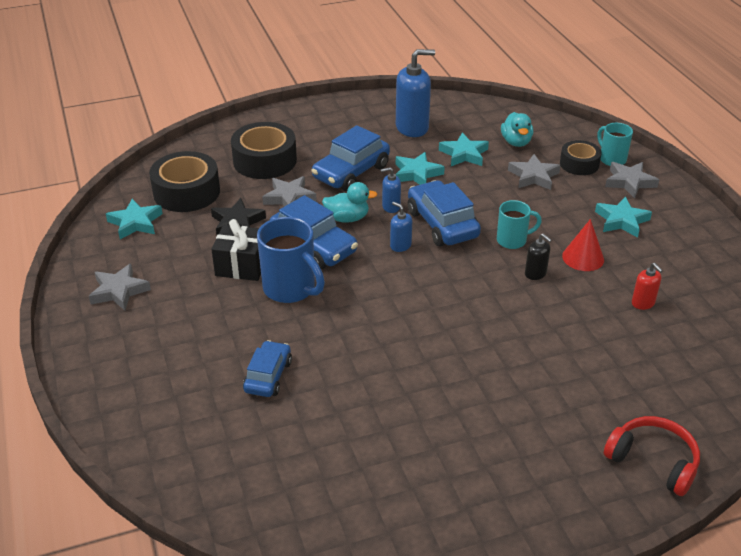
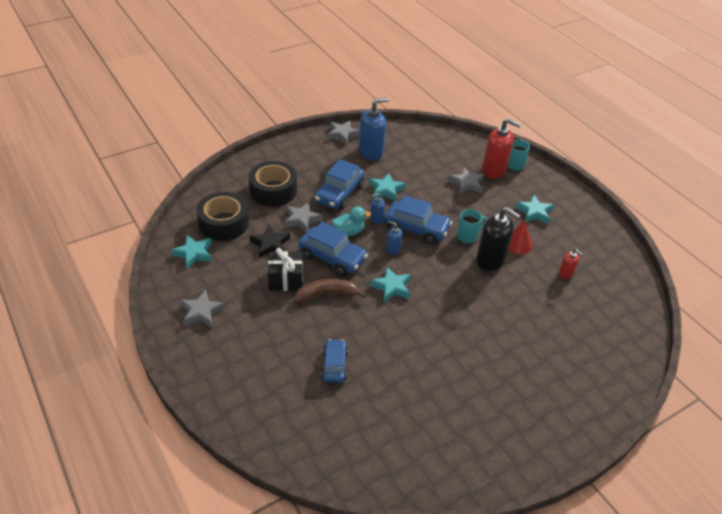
camera: 15 degrees left, 5 degrees up
(290, 289) = (327, 294): blue mug -> brown banana
(442, 224) = (416, 229): blue car -> blue car turned 150 degrees clockwise
(464, 154) = (414, 170): turquoise star -> turquoise star (391, 287)
(516, 142) = (446, 157): turquoise duck -> none
(535, 273) = (490, 260): black soap dispenser -> black soap dispenser, size x2.01
(579, 164) = (494, 170): black tape -> red soap dispenser
(629, 182) = (531, 181): grey star -> grey star (342, 134)
(653, 461) = (605, 390): red headphones -> none

